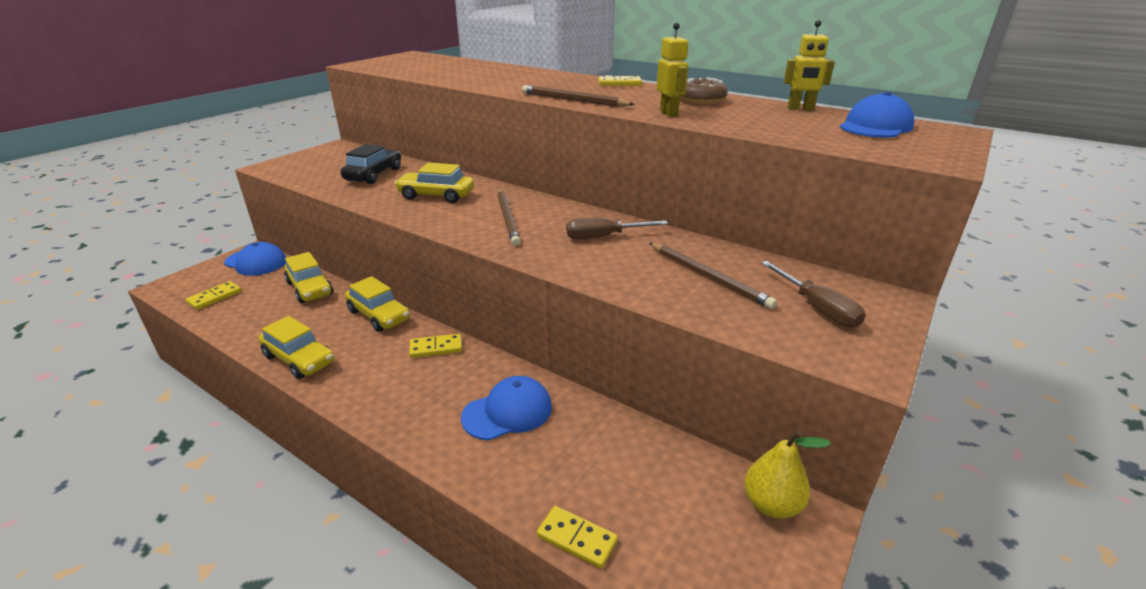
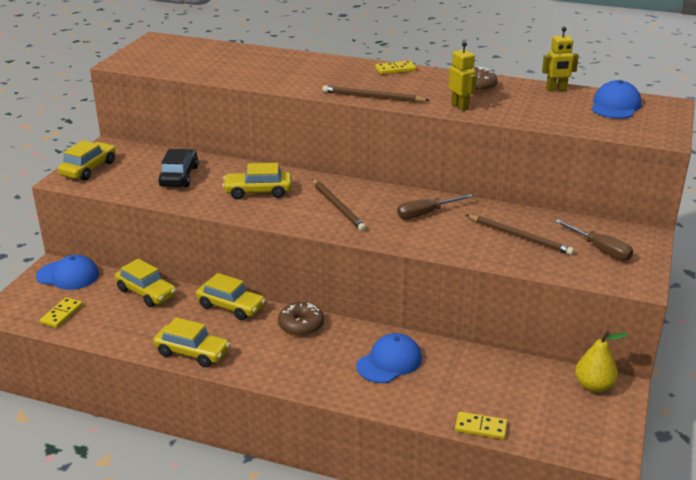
camera: 15 degrees left, 0 degrees up
(300, 161) = (89, 169): none -> yellow car
(436, 348) = (301, 325): yellow domino -> brown donut

